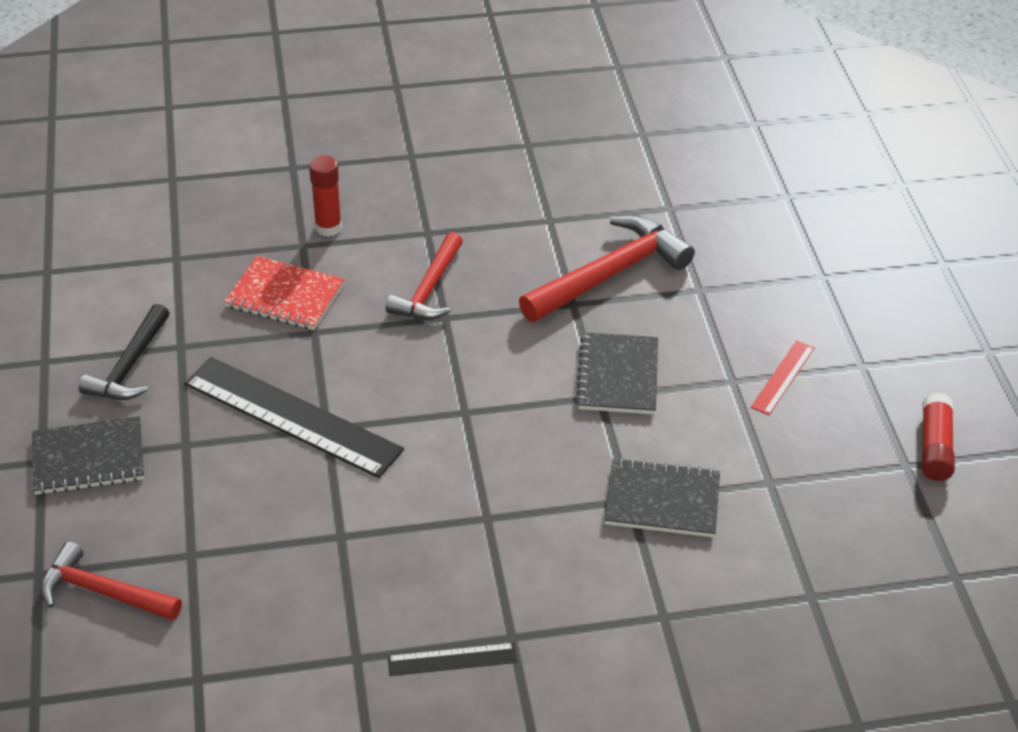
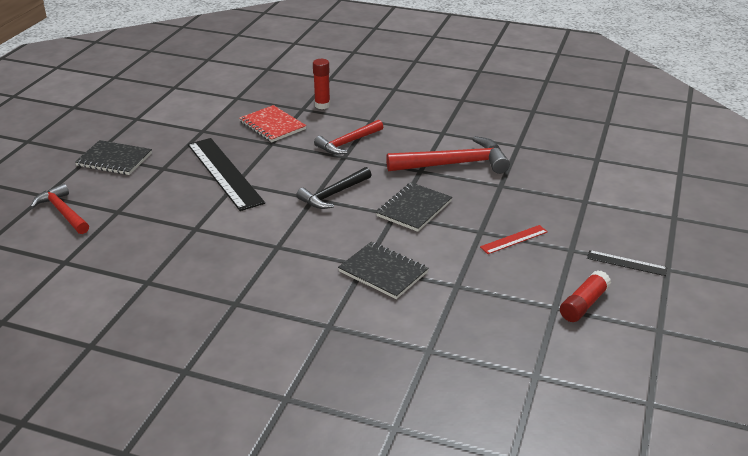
camera: 30 degrees right, 10 degrees down
(129, 366) = (171, 131): black hammer -> black hammer (333, 194)
(452, 659) = (193, 301): black ruler -> black ruler (626, 263)

